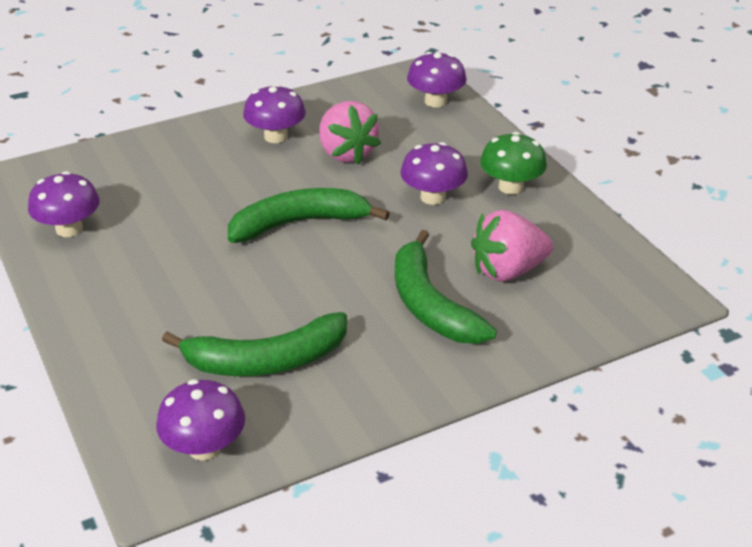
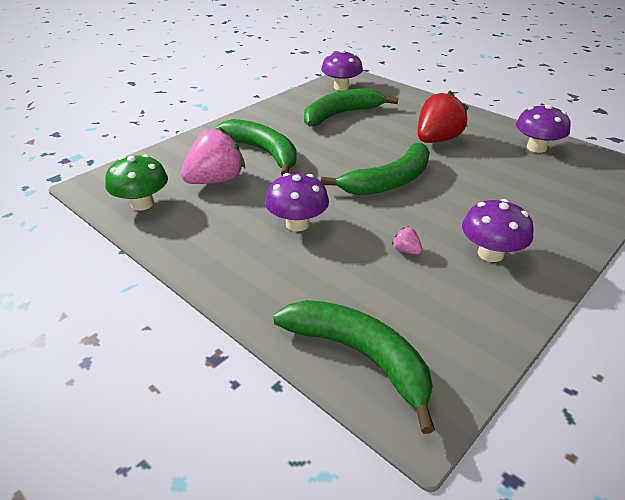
camera: 160 degrees right, 0 degrees up
(176, 271) = (437, 140): none -> red strawberry
(346, 153) = (406, 250): pink strawberry -> pink strawberry, size x0.41
(435, 101) = (360, 356): purple mushroom -> green banana
(511, 187) = (228, 250): green mushroom -> green mushroom (142, 204)

